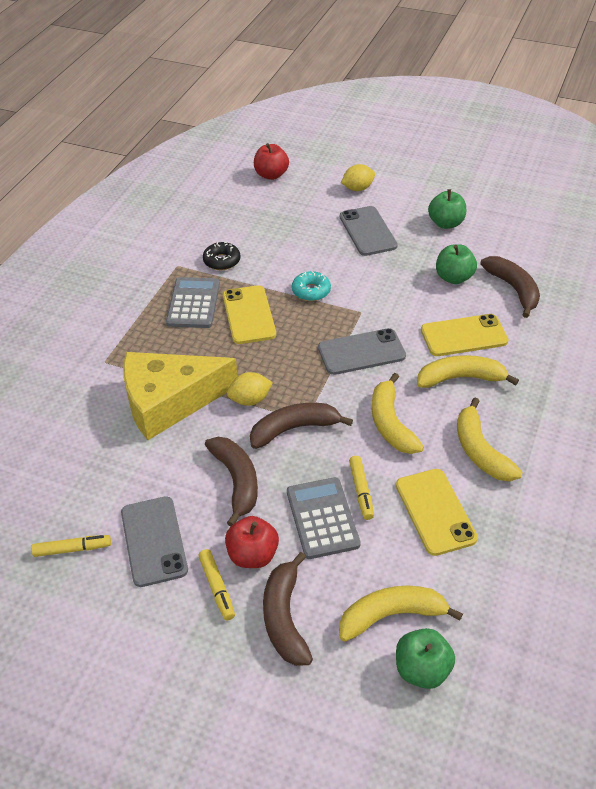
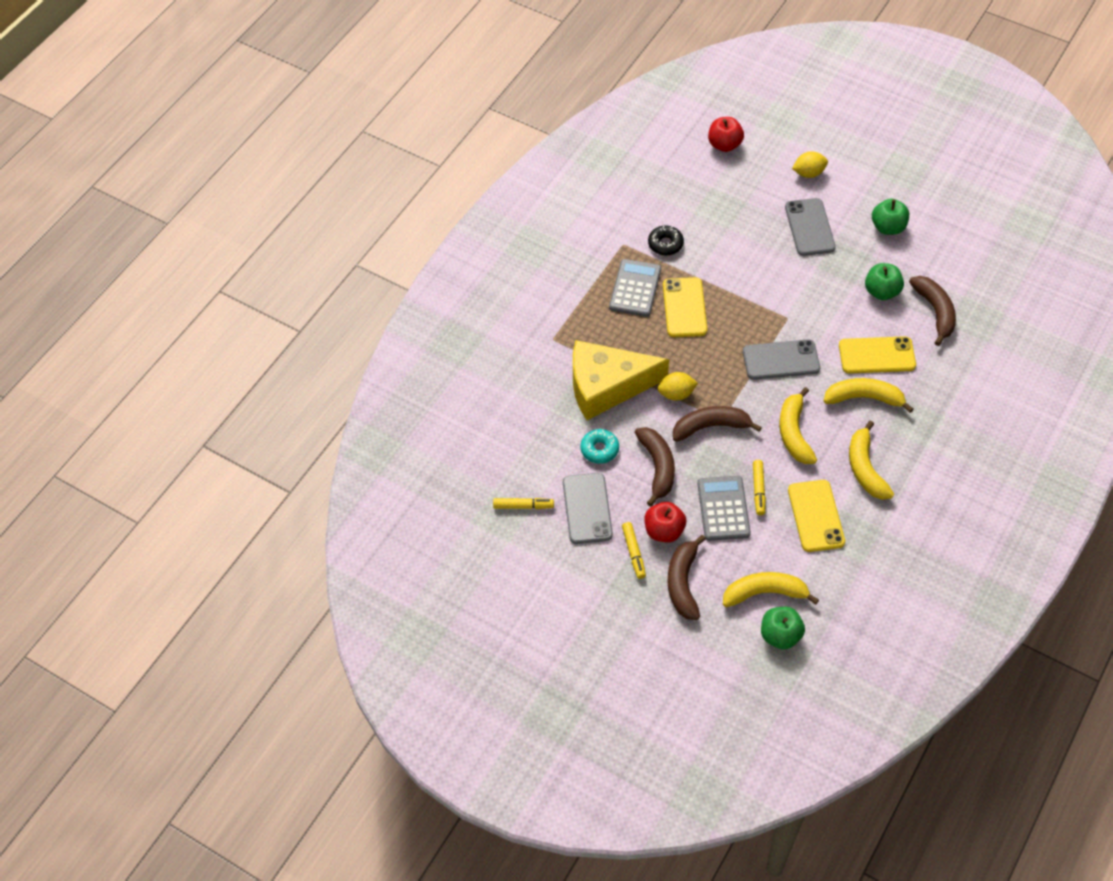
camera: 10 degrees right, 10 degrees up
(311, 291) = (745, 289): turquoise donut -> turquoise donut (599, 449)

